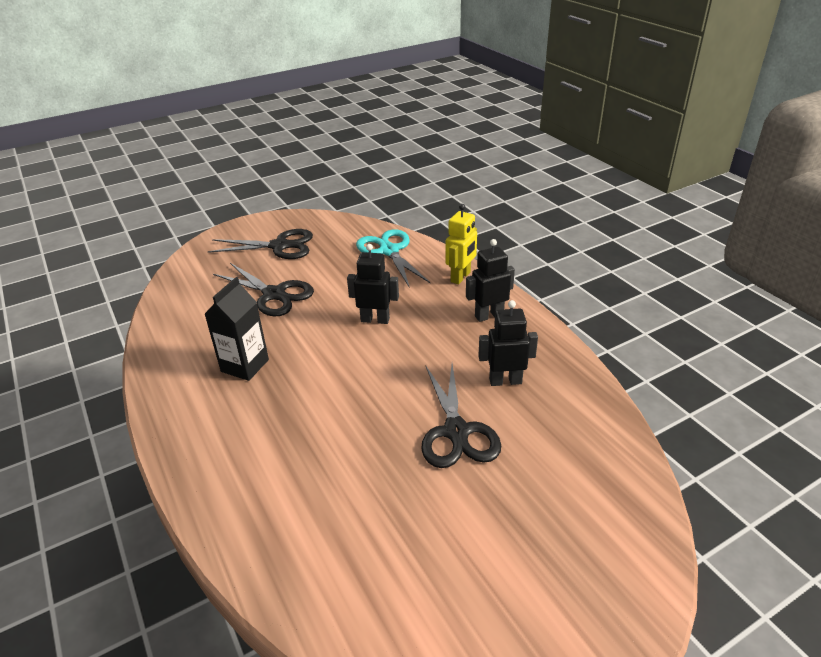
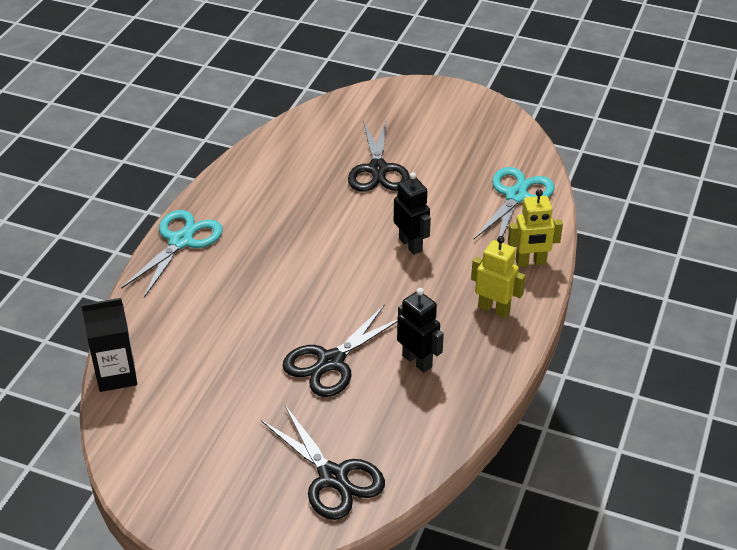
camera: 50 degrees right, 5 degrees up
(190, 453) = (181, 241): none -> turquoise scissors
(245, 365) = (283, 210): black carton -> black carton (116, 375)
(279, 246) = (444, 129): black scissors -> black scissors (333, 477)
(489, 315) = (494, 309): black robot -> yellow robot

